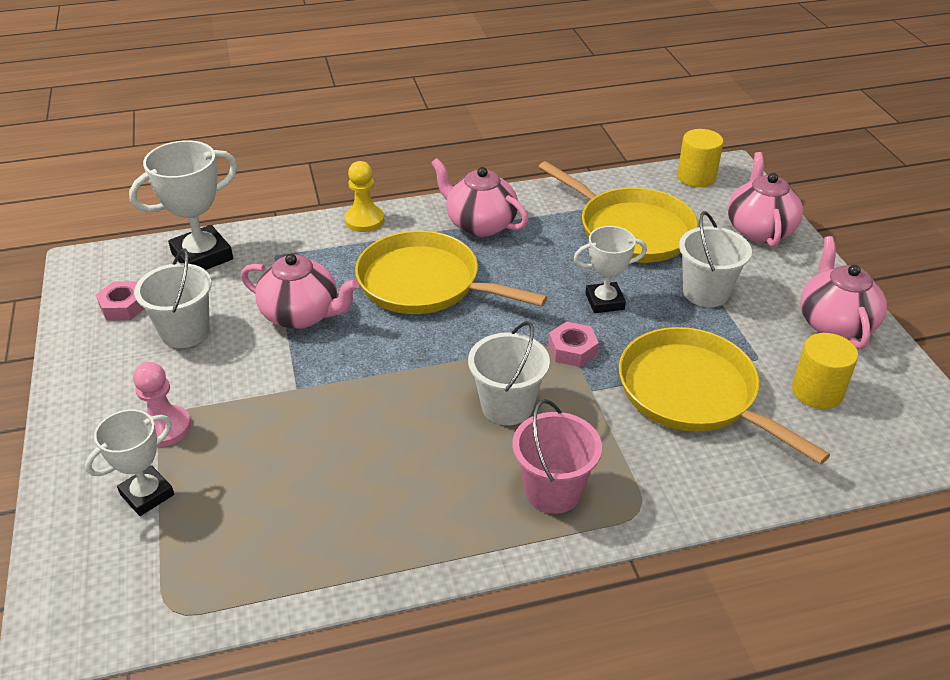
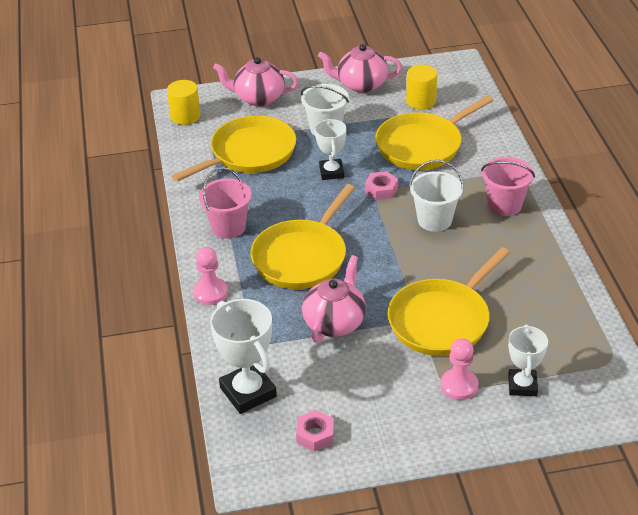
camera: 85 degrees left, 0 degrees up
(147, 494) = (522, 385): white trophy -> white trophy turned 45 degrees clockwise
(185, 332) = (351, 389): white bucket -> none
(291, 412) = (442, 320): none -> yellow pan
(364, 220) = (210, 292): yellow pawn -> pink pawn
(480, 224) = (228, 227): pink teapot -> pink bucket

